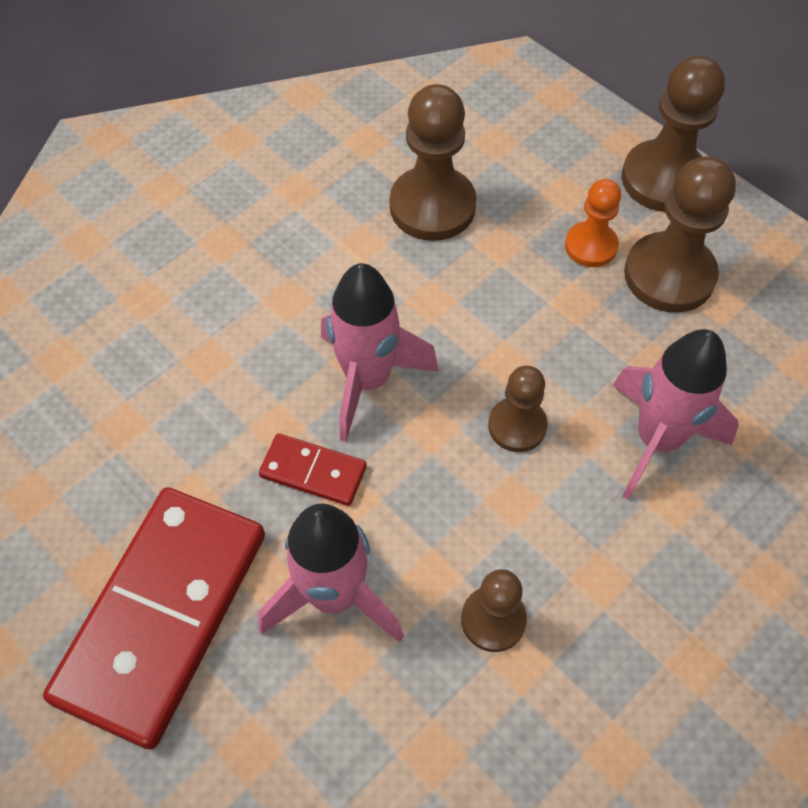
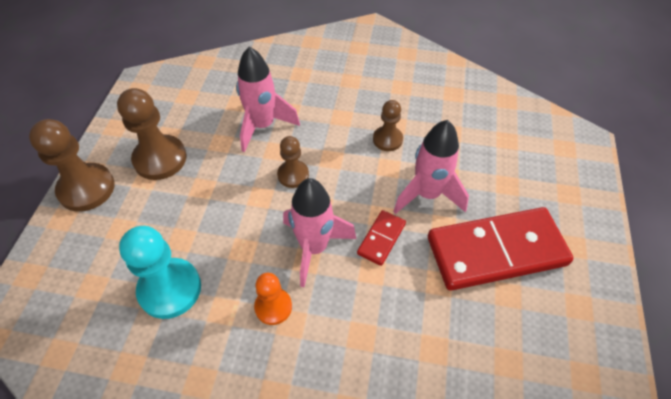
camera: 125 degrees left, 5 degrees down
(313, 472) = (381, 239): red domino -> red domino turned 45 degrees clockwise
(432, 206) = (170, 289): brown pawn -> turquoise pawn
(591, 246) = (158, 198): orange pawn -> orange pawn (273, 307)

